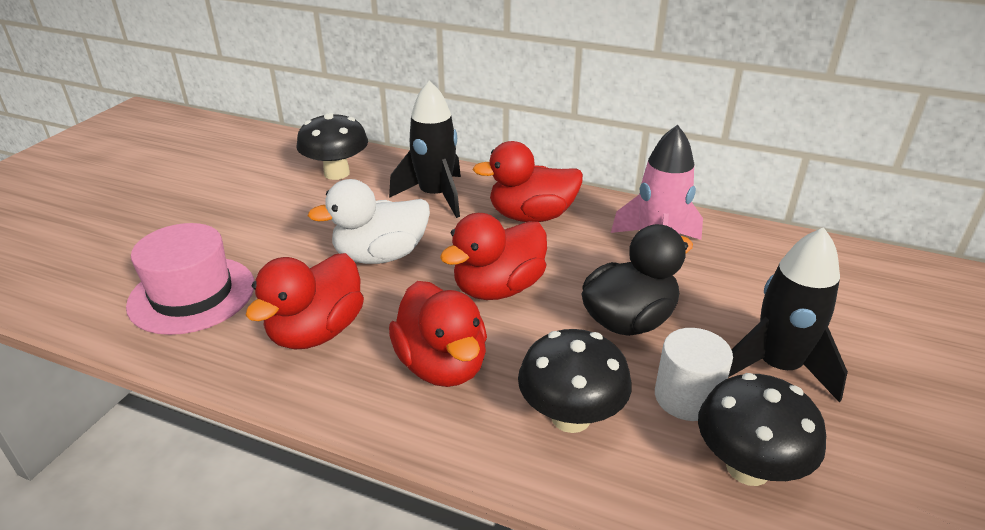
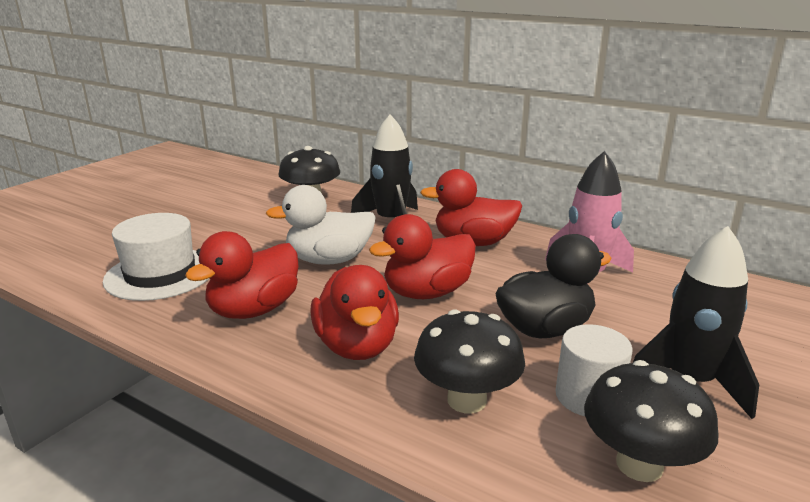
camera: 10 degrees right, 10 degrees down
(192, 294) = (160, 274): pink hat -> white hat

